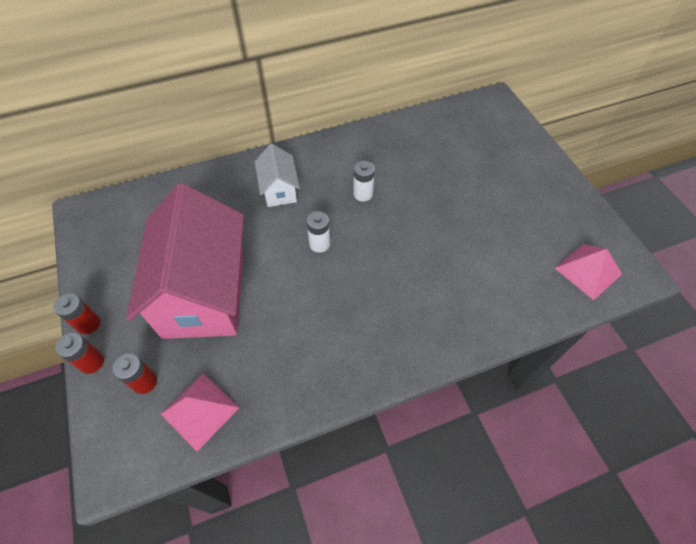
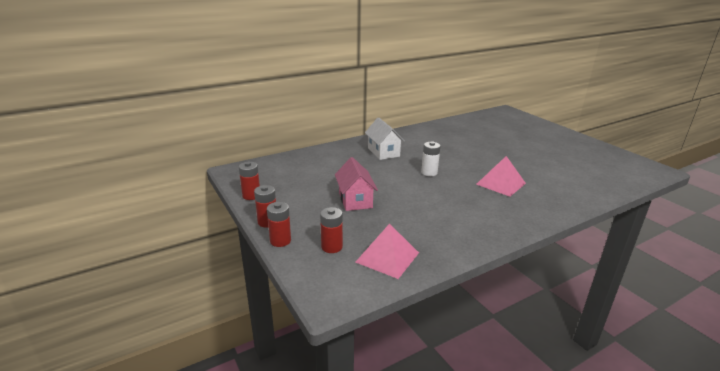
camera: 10 degrees left, 30 degrees down
(86, 268) = (251, 195): none -> red battery
(204, 293) = (355, 200): pink house -> pink house, size x0.47
(363, 194) = (445, 150): white battery -> none
(588, 271) = (624, 171): pink pyramid -> pink pyramid (501, 183)

